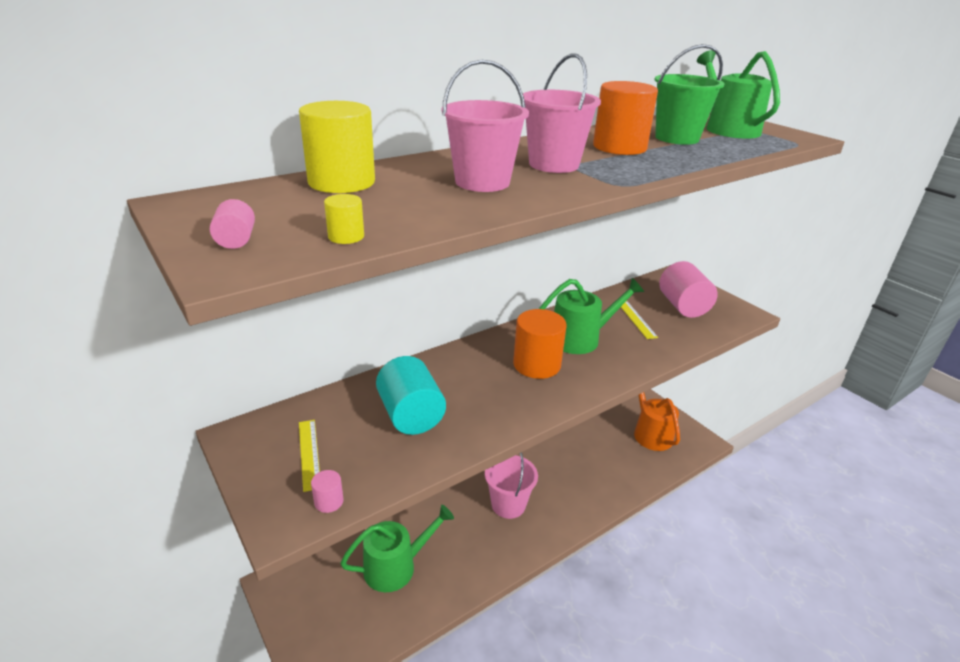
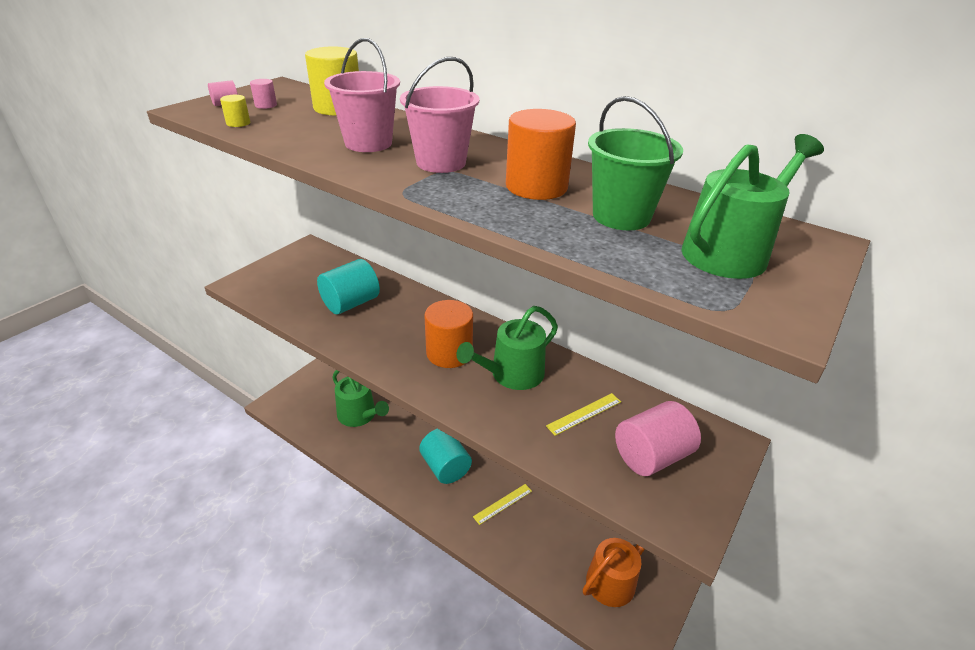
camera: 70 degrees right, 5 degrees up
(309, 453) = (298, 275): yellow ruler -> yellow ruler (503, 504)
(329, 501) = (257, 294): pink cylinder -> pink cylinder (266, 105)
(508, 504) = (445, 467): pink bucket -> turquoise cylinder
(580, 338) = (512, 374): green watering can -> green watering can turned 90 degrees clockwise

